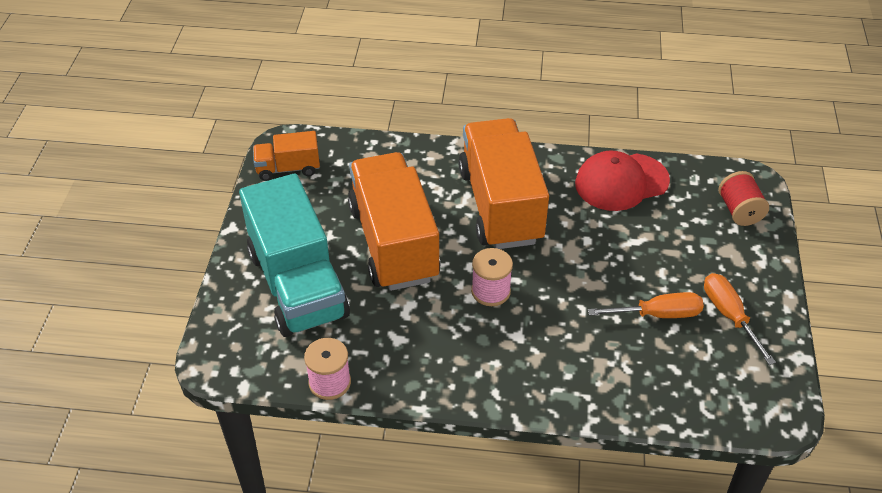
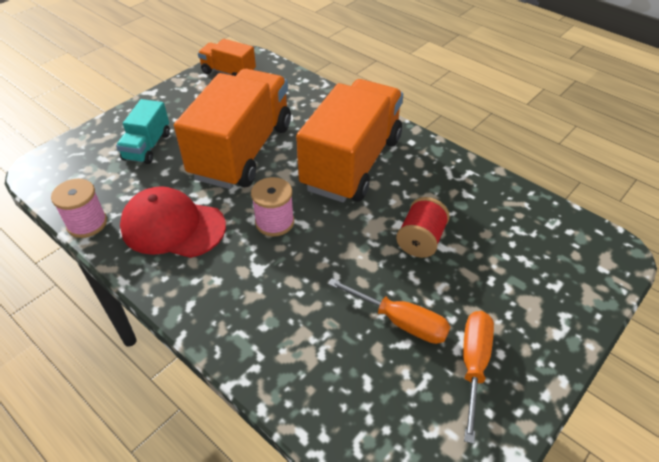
camera: 35 degrees right, 0 degrees up
(298, 284) = (147, 146): turquoise truck -> turquoise truck, size x0.48
(621, 182) = (476, 193): red cap -> red cap (173, 227)
(739, 211) = (576, 272): red spool -> red spool (420, 240)

